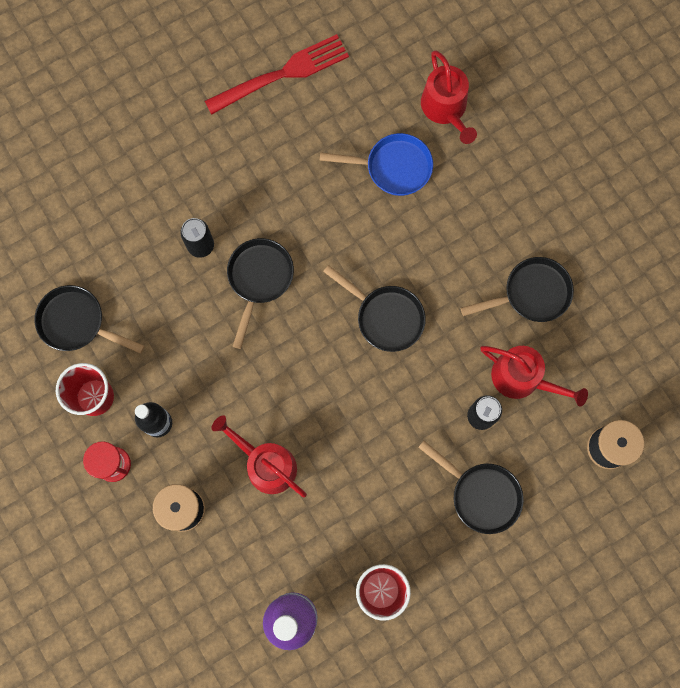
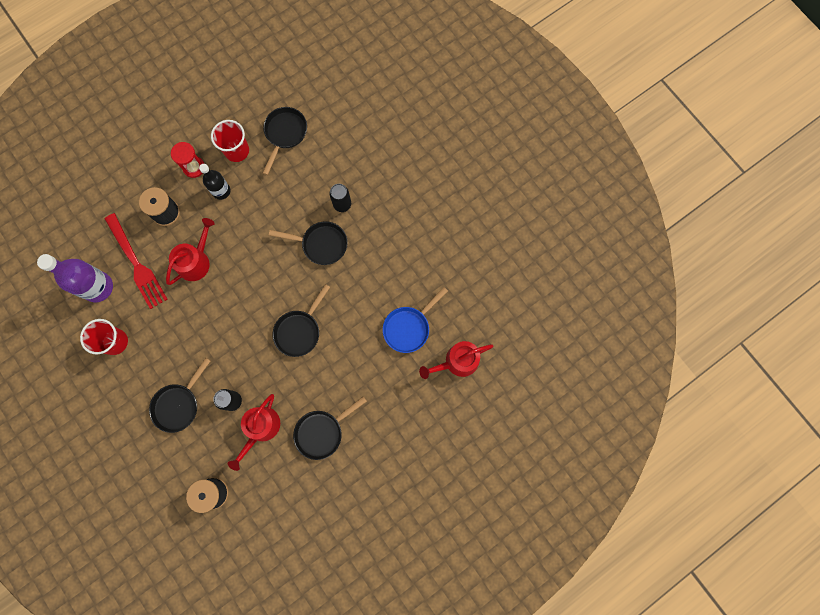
camera: 85 degrees right, 0 degrees up
(282, 74) = (471, 245): red fork -> red fork (136, 264)
(393, 167) = (409, 327): blue pan -> blue pan turned 45 degrees clockwise
(531, 294) = (322, 432): black pan -> black pan turned 75 degrees clockwise

